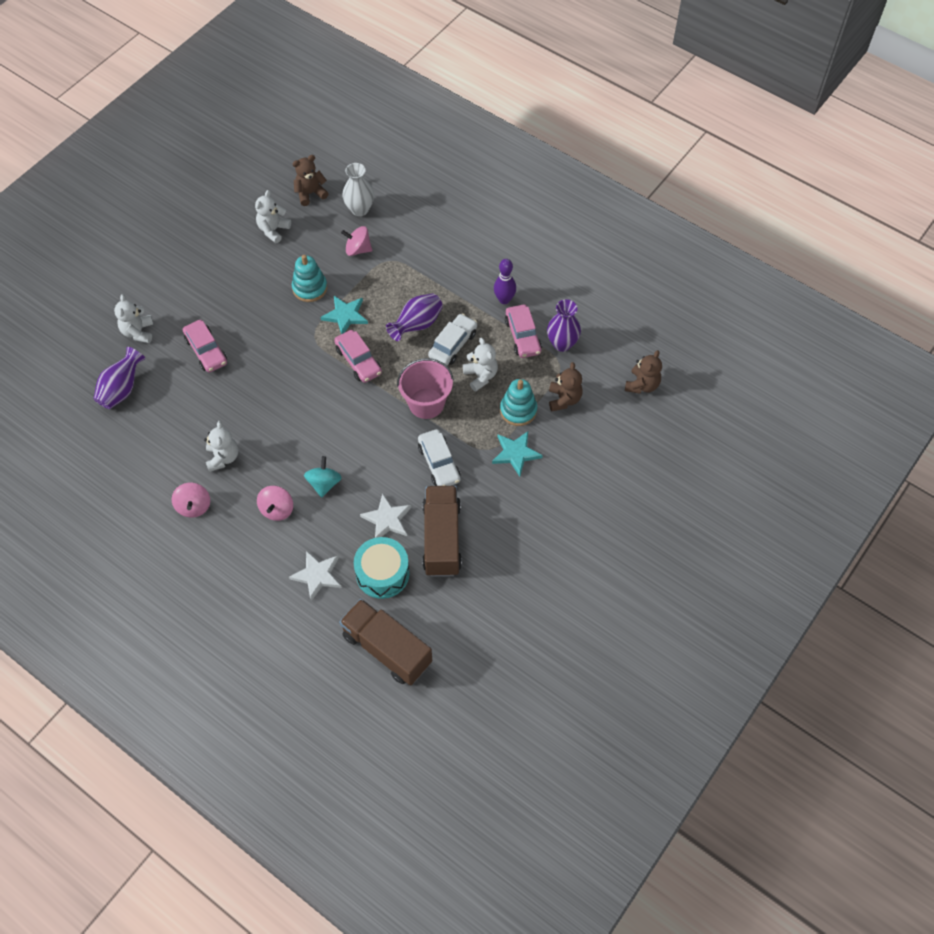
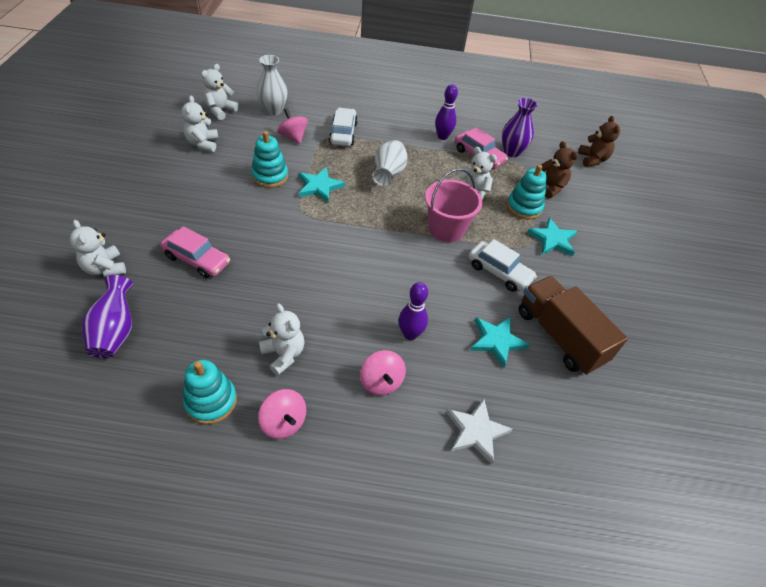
camera: 35 degrees left, 10 degrees down
(156, 470) = (211, 401): none -> turquoise stacking toy
(310, 193) = (220, 110): brown teddy bear -> white teddy bear
(324, 483) = (410, 334): turquoise spinning top -> purple bowling pin
(358, 249) = (293, 137): pink spinning top -> pink spinning top turned 75 degrees clockwise
(358, 361) = (359, 217): pink car -> none
(382, 573) = (537, 396): turquoise drum -> none
(387, 519) = (497, 341): white star -> turquoise star
(387, 649) = (609, 475): brown truck -> none
(417, 325) = (388, 174): purple vase -> white vase
(453, 345) = (430, 178): white car -> white car (343, 133)

